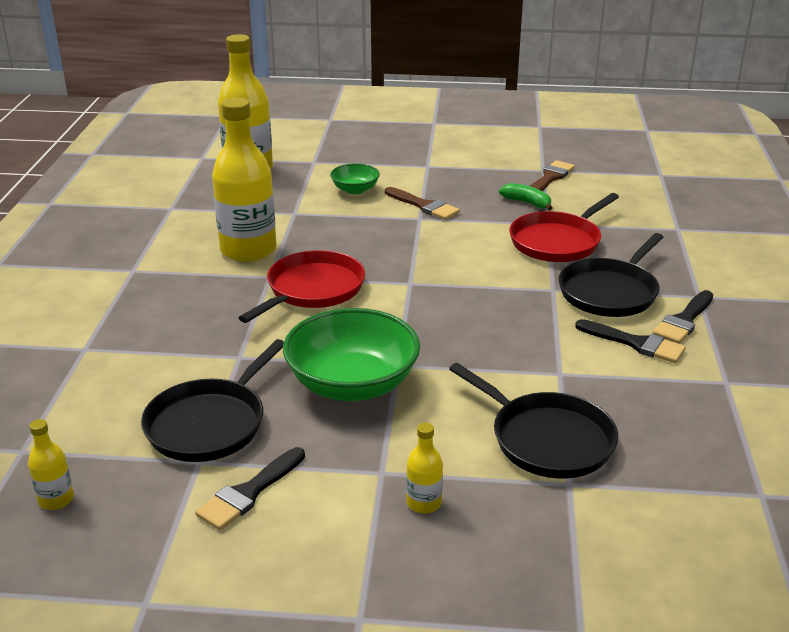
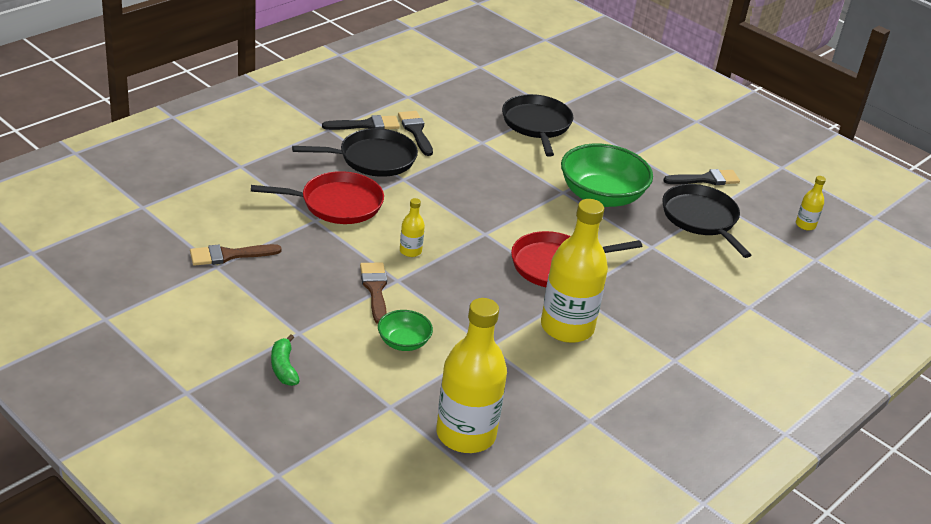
camera: 145 degrees left, 5 degrees up
(209, 424) = (701, 219): black pan -> black pan turned 90 degrees counterclockwise
(424, 503) = (627, 135): yellow bottle -> yellow bottle (410, 251)
(527, 203) = (294, 244): green banana -> green banana (284, 368)

